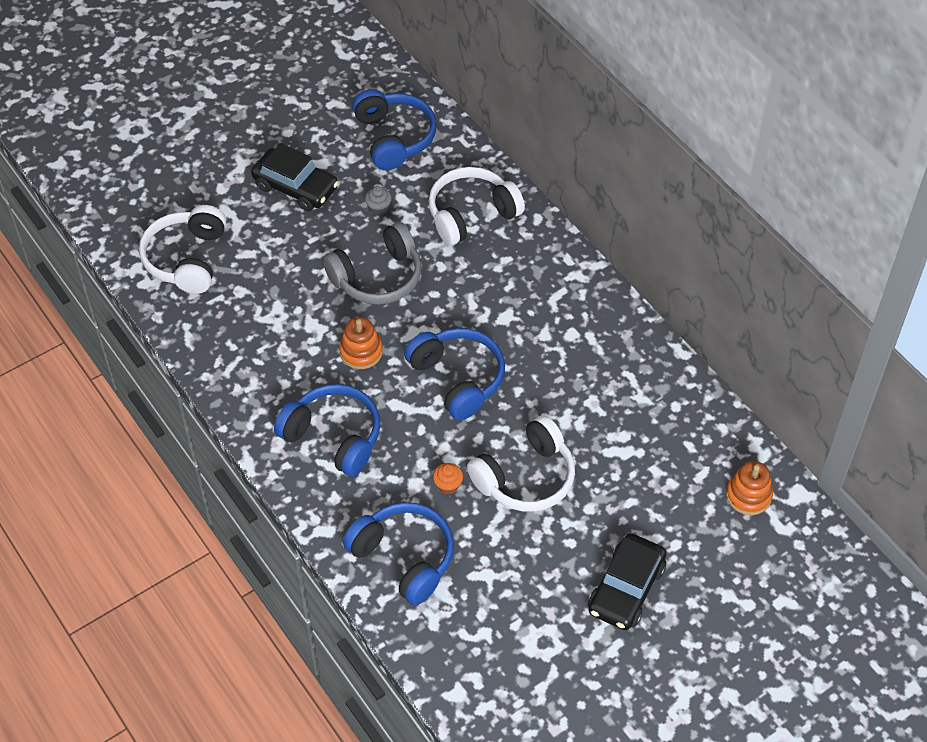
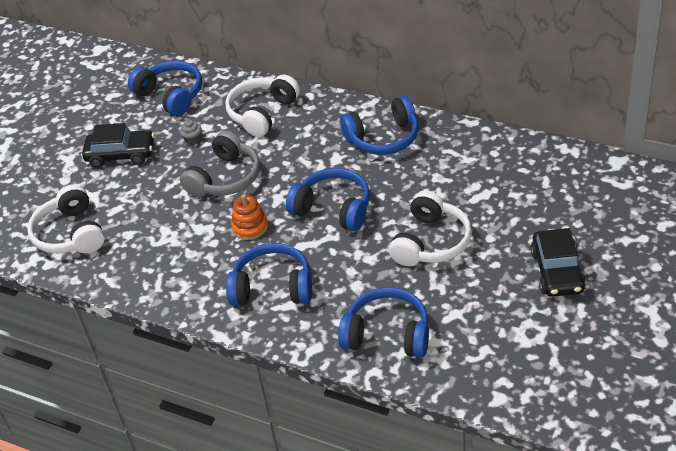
camera: 25 degrees left, 10 degrees down
(448, 485) = (380, 274): orange cupcake -> none
(573, 319) = (383, 138): none -> blue headphones
(748, 495) = (586, 178): orange stacking toy -> none

